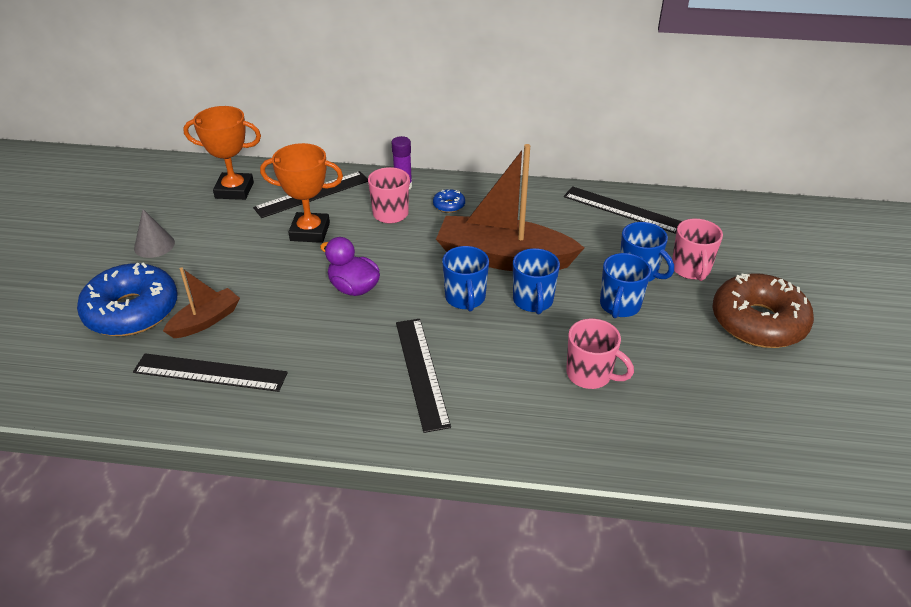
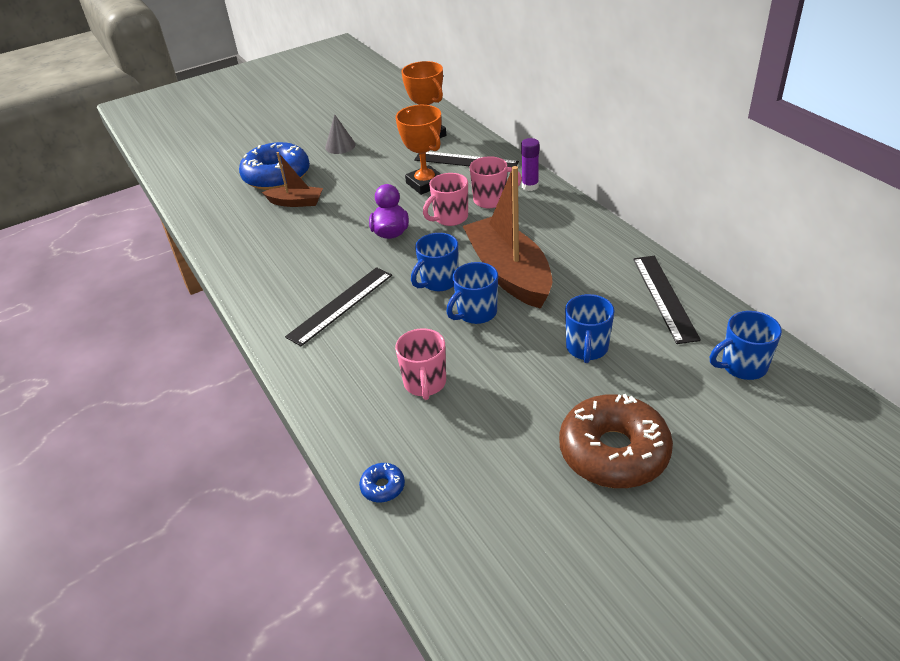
camera: 55 degrees right, 0 degrees up
(210, 373) = (255, 231): black ruler -> none
(449, 205) = (537, 216): blue donut -> blue donut (383, 487)
(619, 306) = (527, 359): blue mug -> blue mug (742, 366)
(691, 269) = (634, 376): pink mug -> pink mug (450, 218)

